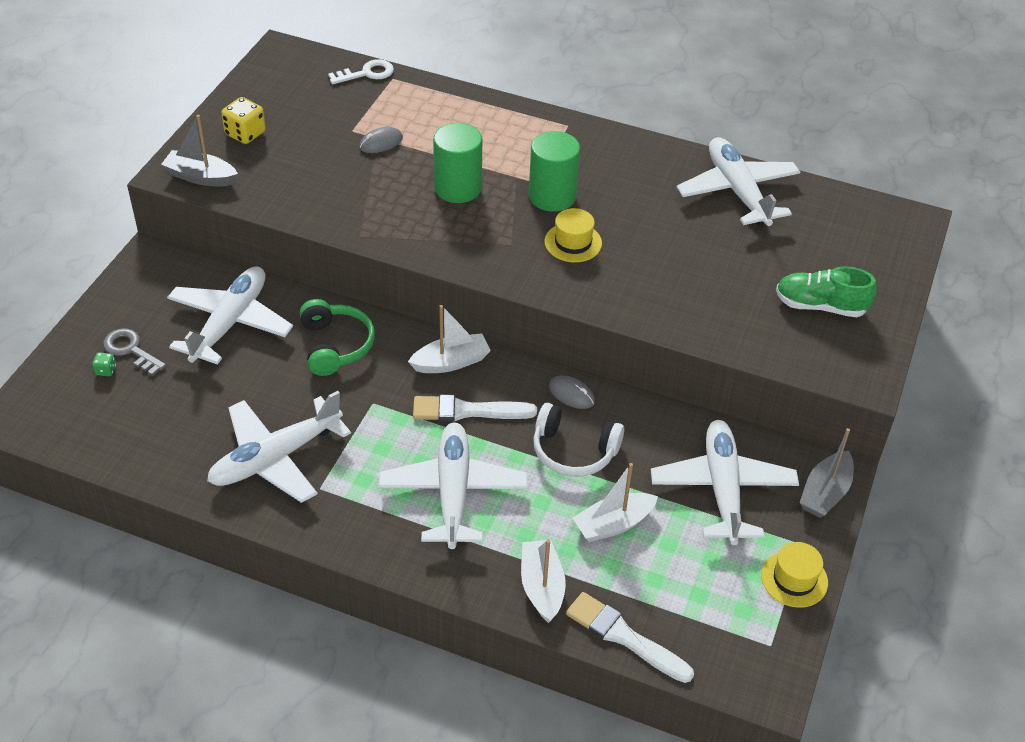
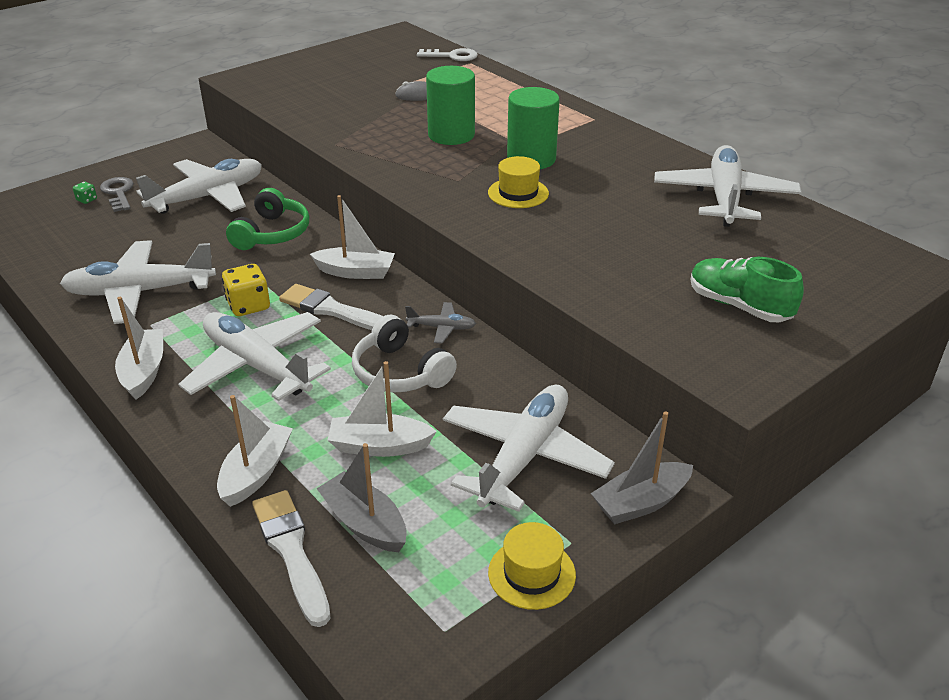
camera: 30 degrees right, 10 degrees down
(201, 177) = (254, 84): grey boat -> grey boat (365, 523)
(245, 134) = (317, 69): yellow dice -> yellow dice (248, 306)
(363, 536) = (144, 371): none -> white boat
(453, 492) = (256, 366): white plane -> white plane turned 75 degrees counterclockwise
(571, 394) = (442, 328): grey mouse -> grey plane

